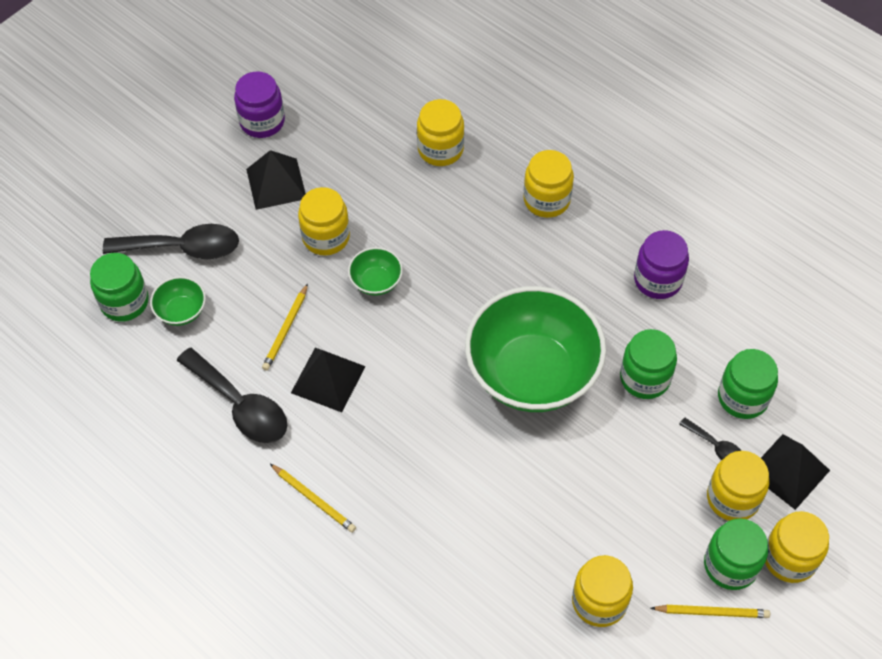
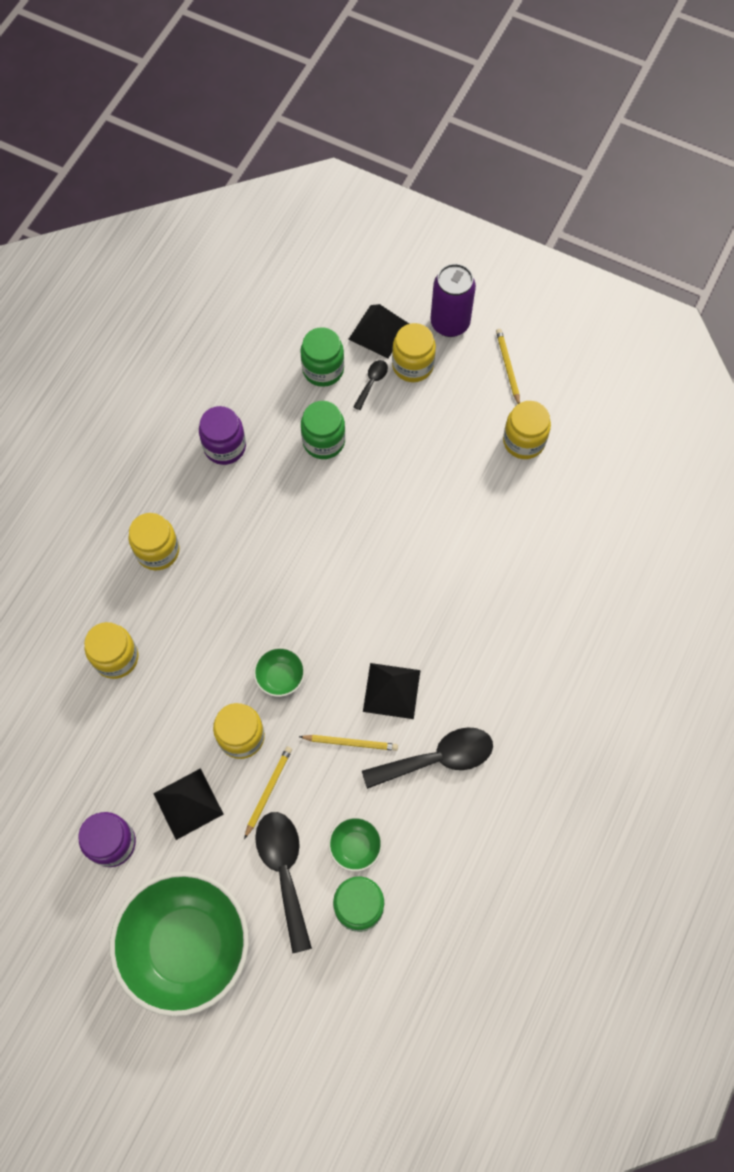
camera: 105 degrees left, 10 degrees up
(240, 405) = (437, 758): black spoon -> black spoon turned 45 degrees clockwise
(314, 499) = (506, 669): yellow pencil -> yellow pencil (268, 791)
(532, 373) = (341, 526): green bowl -> green bowl (187, 945)
(730, 565) = (467, 360): green jar -> none
(789, 558) = (450, 323): yellow jar -> purple can

